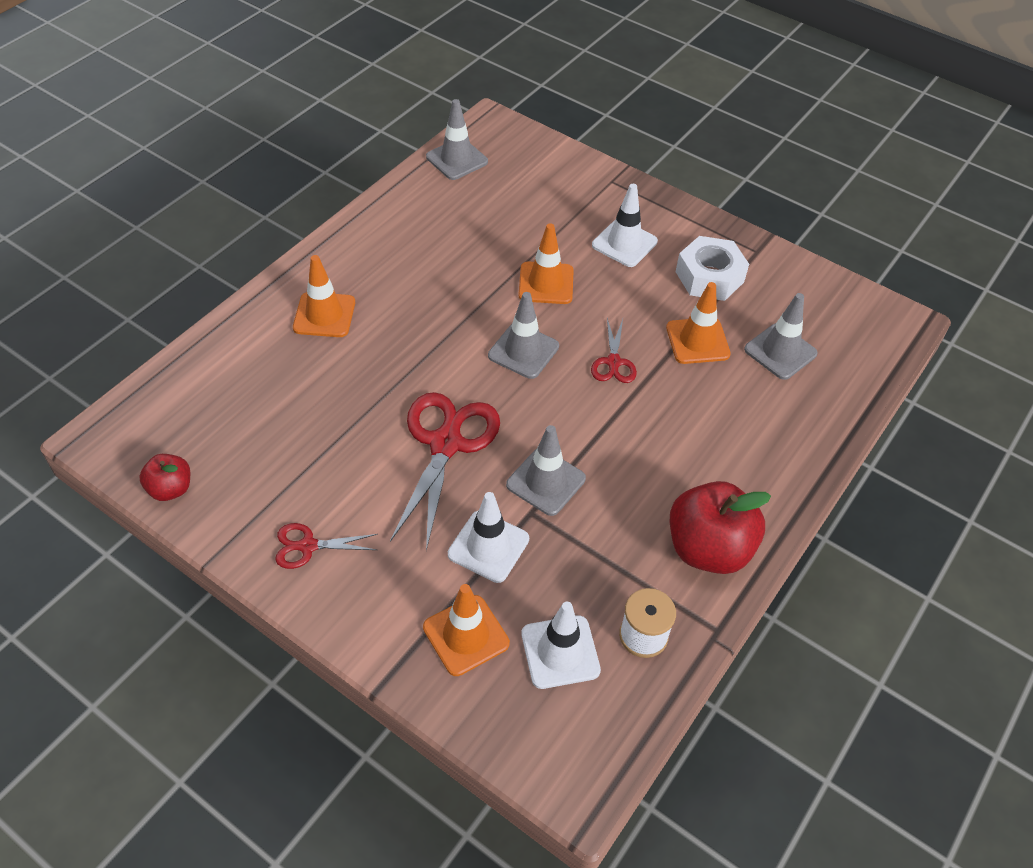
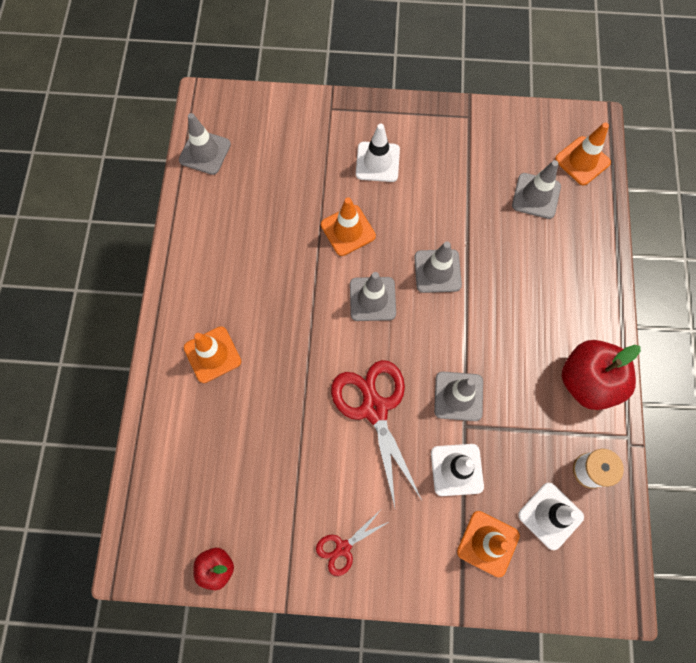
camera: 30 degrees left, 20 degrees up
(613, 362) = (437, 271): red scissors -> grey traffic cone
(697, 341) = (479, 219): orange traffic cone -> orange traffic cone (582, 161)
(709, 277) = (452, 158): white nut -> none

